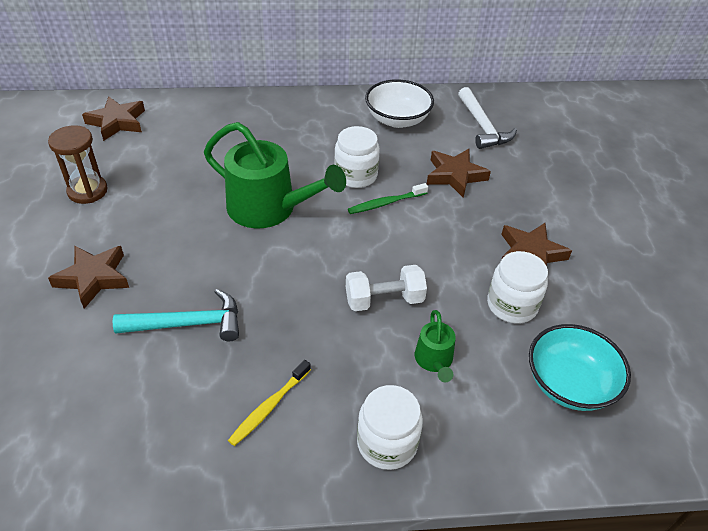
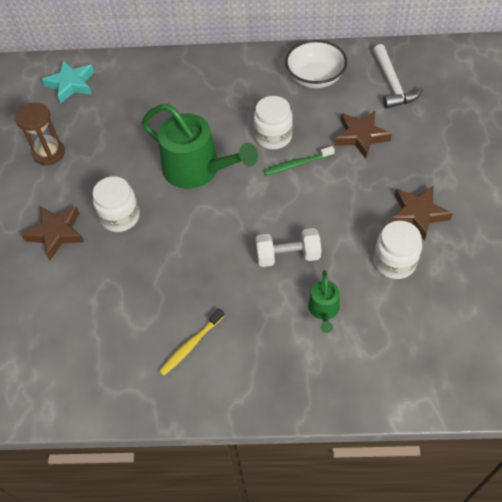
camera: 10 degrees right, 10 degrees up
(117, 122) = (71, 84): brown star -> turquoise star
(188, 324) = (130, 274): turquoise hammer -> none
(387, 443) = (279, 377): white jar -> white jar (120, 217)
(569, 384) = (432, 332): turquoise bowl -> none

